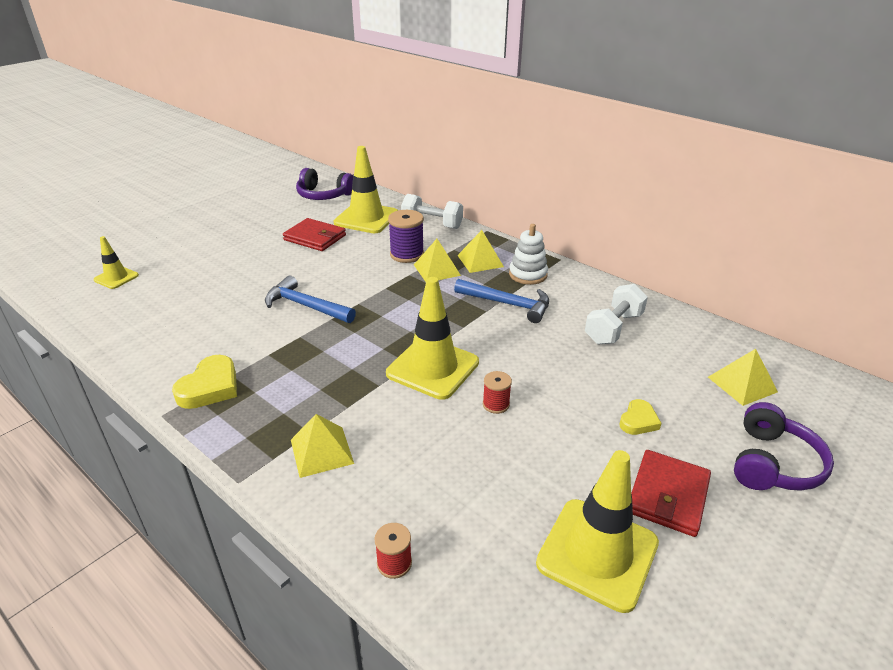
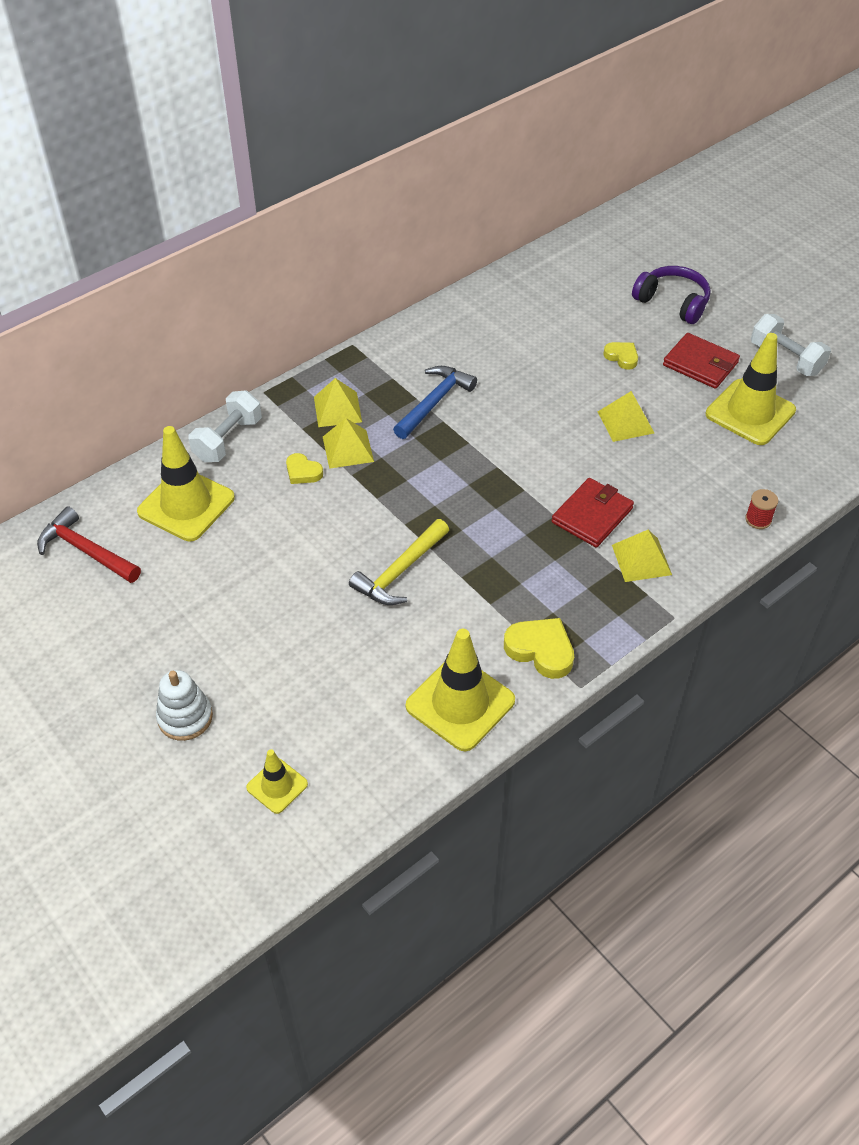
camera: 80 degrees left, 15 degrees up
(305, 306) = (400, 571): blue hammer -> yellow hammer
(315, 237) = (226, 562): red wallet -> red wallet (592, 515)
(324, 195) = (86, 550): purple headphones -> red hammer
(407, 254) = (303, 472): purple spool -> yellow heart
(432, 368) = (534, 473): yellow traffic cone -> yellow traffic cone (460, 703)
(496, 404) = (592, 437): red spool -> none
(528, 274) = (379, 376): white stacking toy -> white stacking toy (185, 717)
(613, 328) = (492, 338): white dumbbell -> white dumbbell (786, 358)
(742, 384) = (584, 286): yellow pyramid -> yellow pyramid (625, 422)

